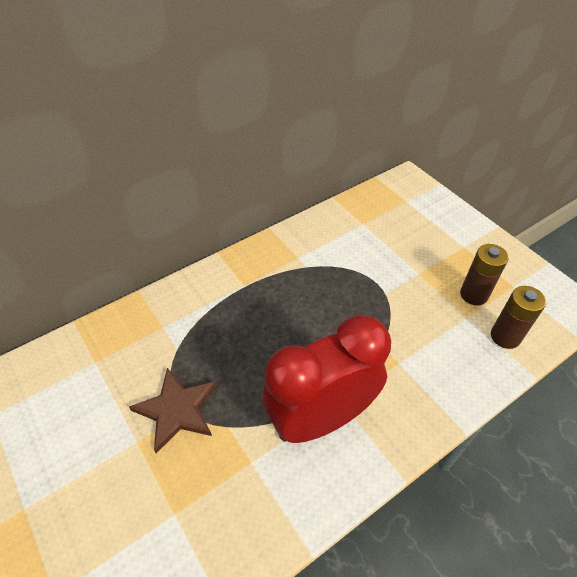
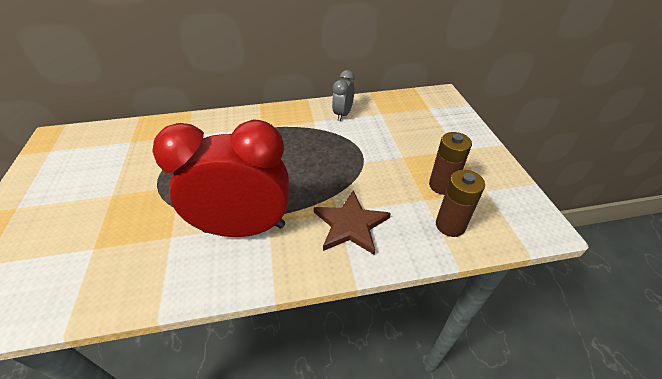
camera: 25 degrees right, 5 degrees down
(177, 410) = (152, 185): brown star -> brown star (350, 225)
(324, 238) = (343, 114): none -> grey clock

